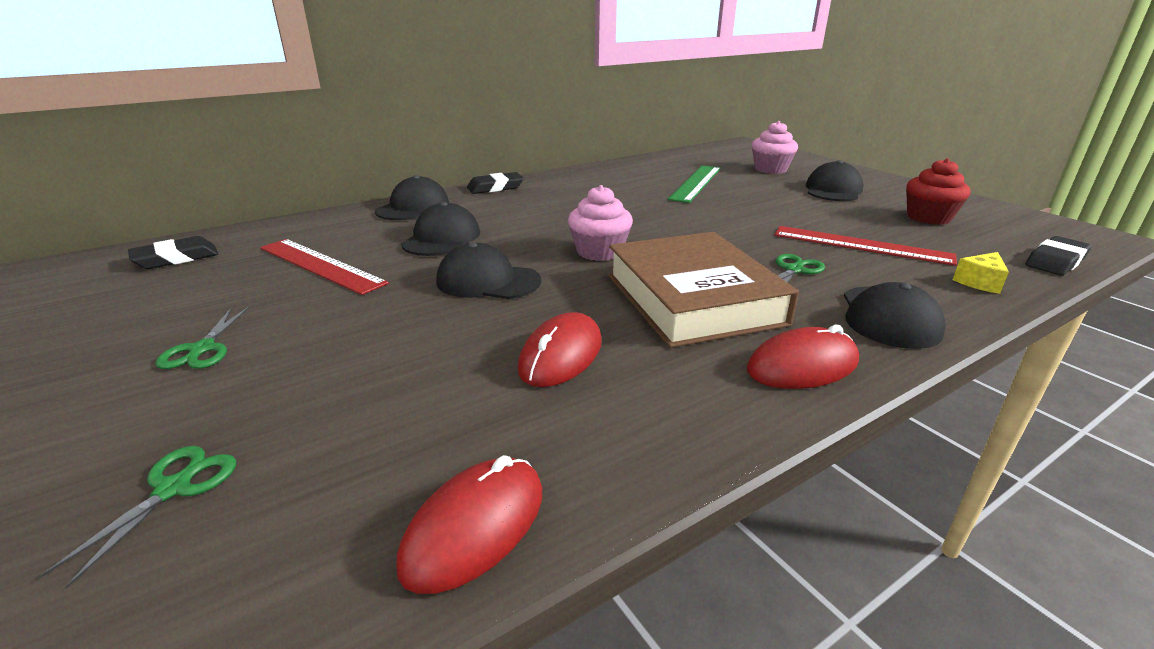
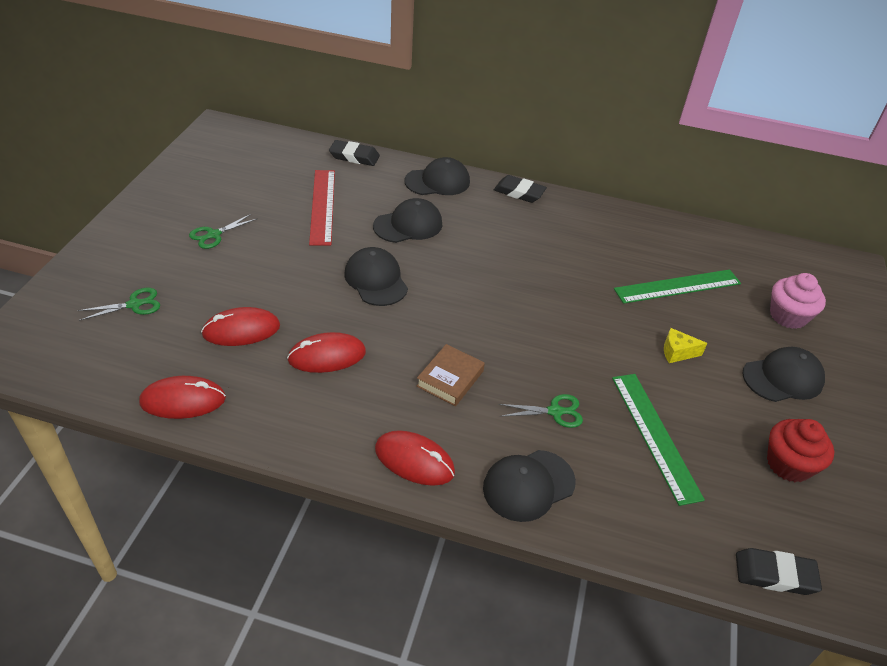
camera: 45 degrees right, 15 degrees up
(176, 258) = (274, 154): black eraser -> black eraser (354, 156)
(416, 401) = (241, 330): none -> red mouse
(599, 252) = (471, 303): pink cupcake -> none
(693, 299) = (450, 378): brown book -> brown book, size x0.47
(861, 245) = (655, 435): red ruler -> green ruler
(980, 282) = (657, 527): yellow cheese -> yellow cheese (677, 352)

